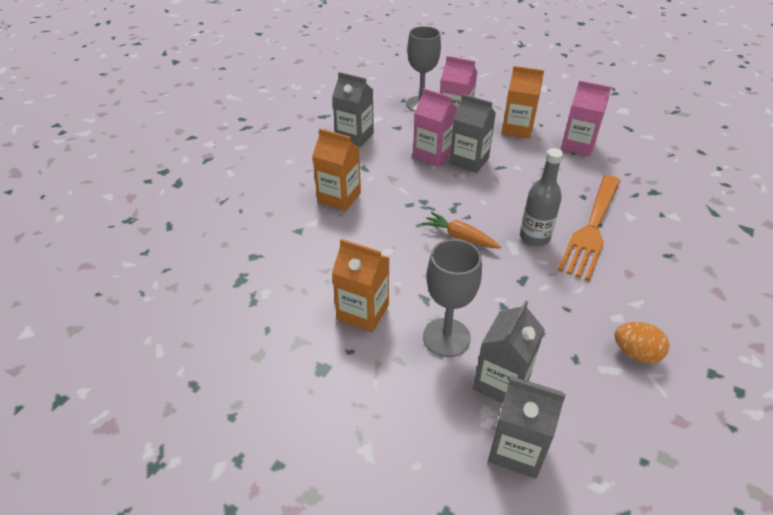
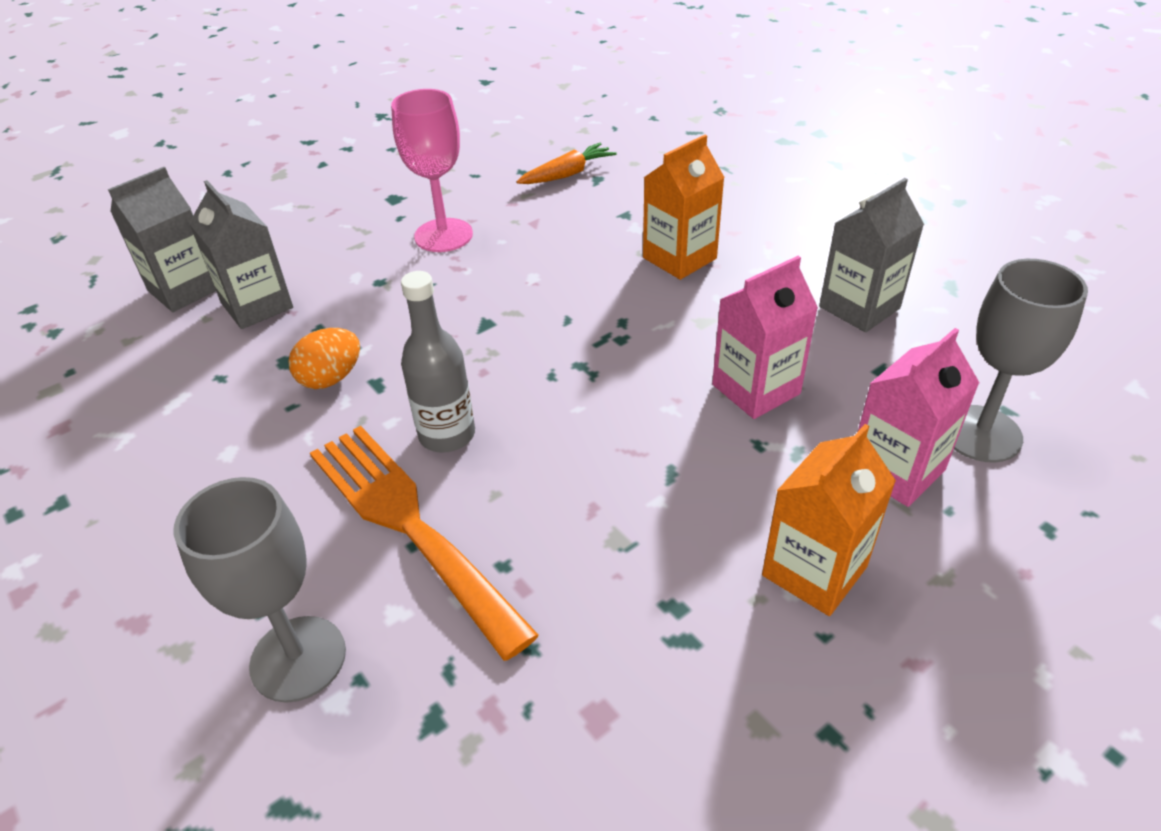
camera: 115 degrees right, 0 degrees up
(363, 312) = (443, 235): orange carton -> pink goblet
(446, 337) = (352, 285): grey goblet -> grey goblet (298, 658)
(460, 237) = (511, 351): orange carrot -> orange carrot (568, 174)
(469, 161) = (713, 434): grey carton -> none
(578, 145) = (691, 667): pink carton -> none
(635, 353) = (166, 438): orange egg -> orange egg (331, 378)

